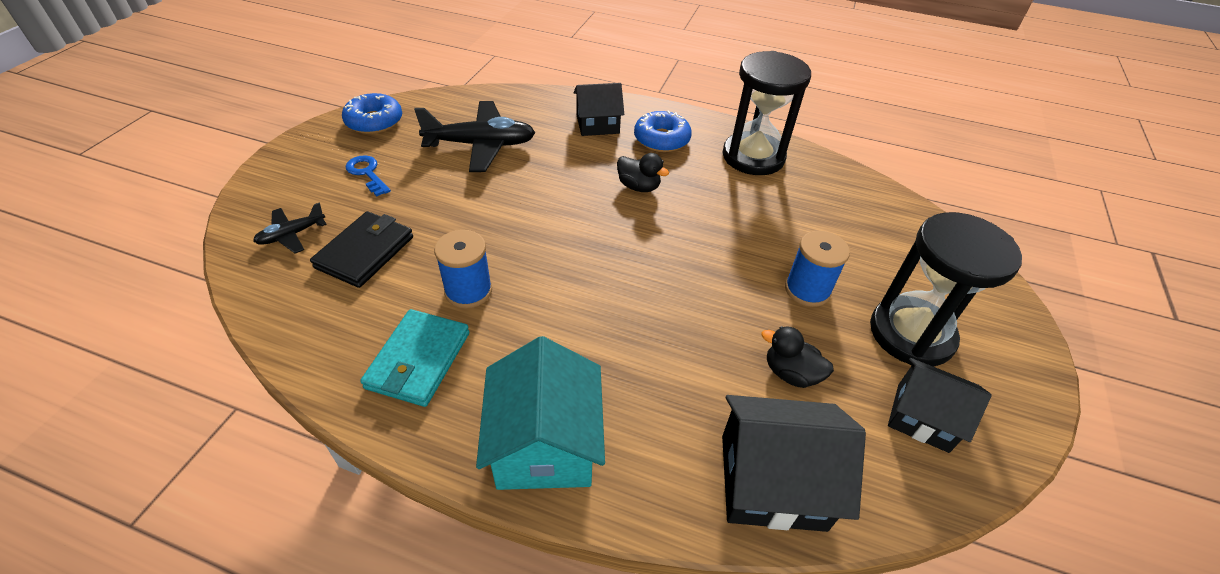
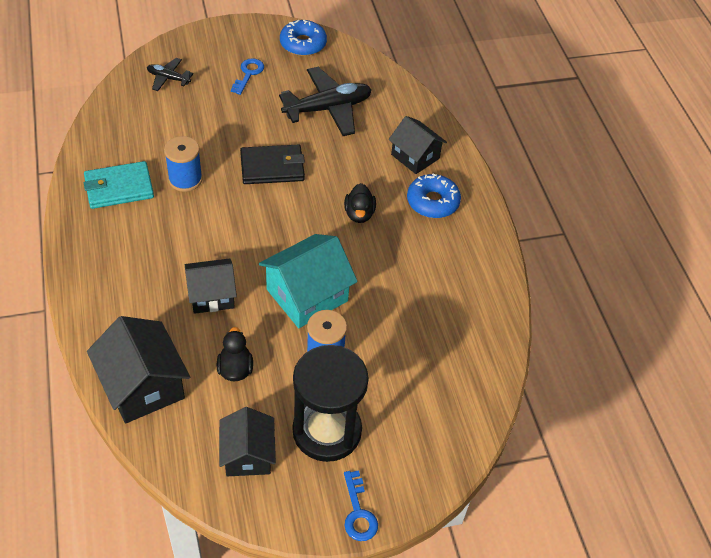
camera: 55 degrees right, 5 degrees up
(365, 252) = (180, 117): black wallet -> black wallet (272, 167)
(481, 145) = (328, 109): black plane -> black plane turned 75 degrees counterclockwise
(545, 443) = (101, 270): turquoise house -> turquoise house (307, 295)
(667, 346) = (212, 295): none -> black house
(753, 157) = (464, 268): black hourglass -> none
(1026, 356) = (358, 512): none -> blue key

